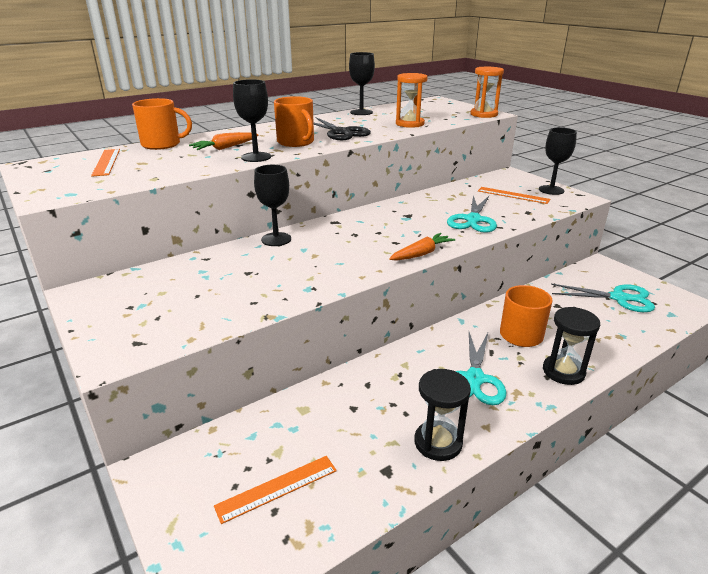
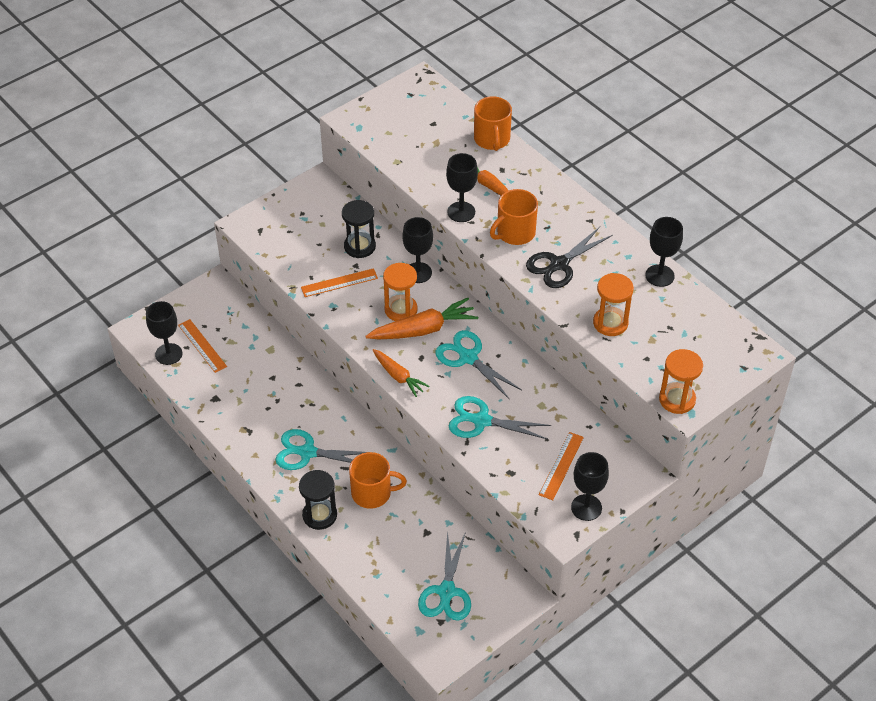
camera: 85 degrees right, 20 degrees up
(106, 162) = (434, 121): orange ruler -> orange ruler (339, 283)
(284, 538) = (168, 354): none -> black goblet
(326, 249) = (401, 310): none -> orange hourglass
(357, 240) = (423, 329): none -> orange carrot
(397, 222) = (468, 358): none -> turquoise scissors
(438, 442) = (239, 426): black hourglass -> black hourglass (359, 246)

